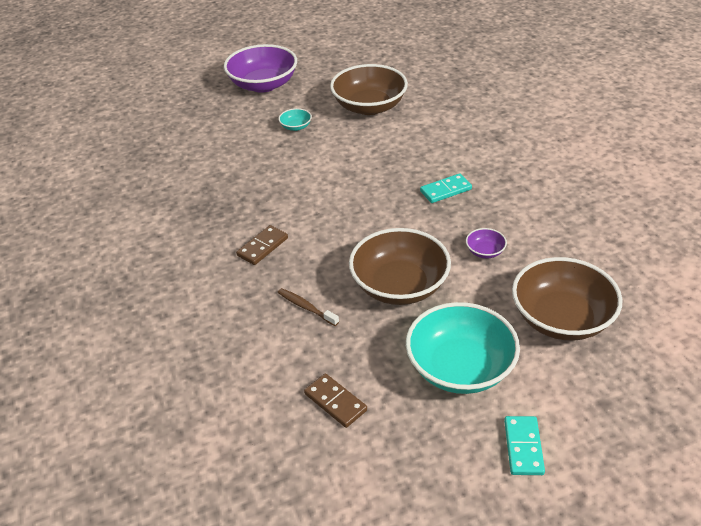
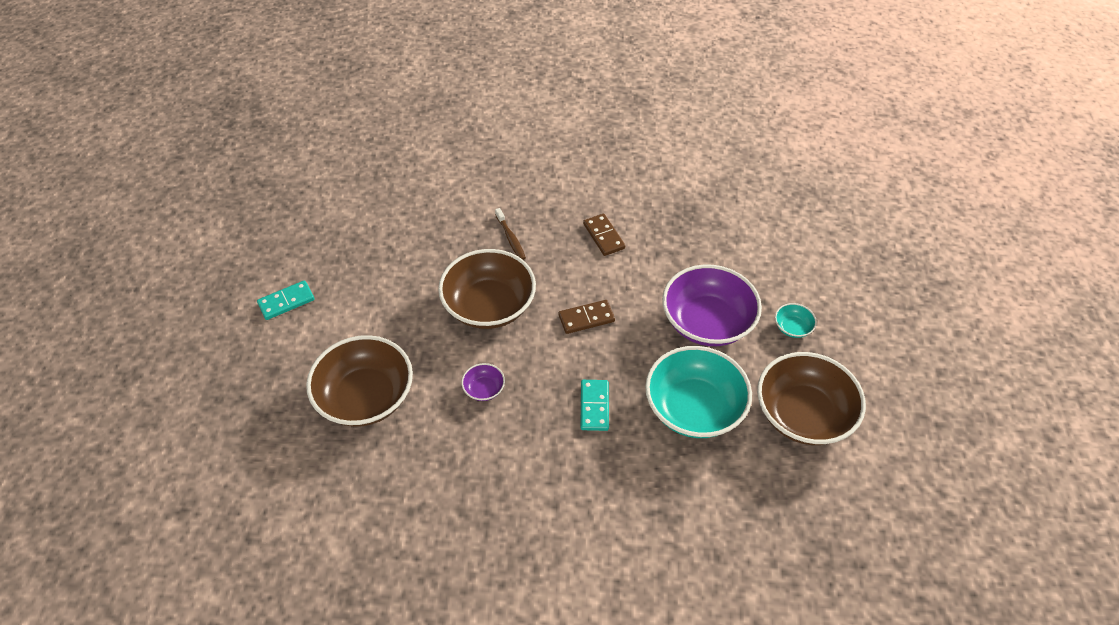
camera: 115 degrees right, 10 degrees up
(263, 84) = (908, 331): purple bowl -> purple bowl (707, 322)
(306, 307) = (510, 238): brown toothbrush -> brown toothbrush turned 90 degrees clockwise
(335, 402) = (408, 221): brown domino -> brown domino (586, 318)
(460, 368) = (377, 302): turquoise bowl -> turquoise bowl (694, 408)
(523, 447) = (286, 301): turquoise domino -> turquoise domino turned 60 degrees counterclockwise

